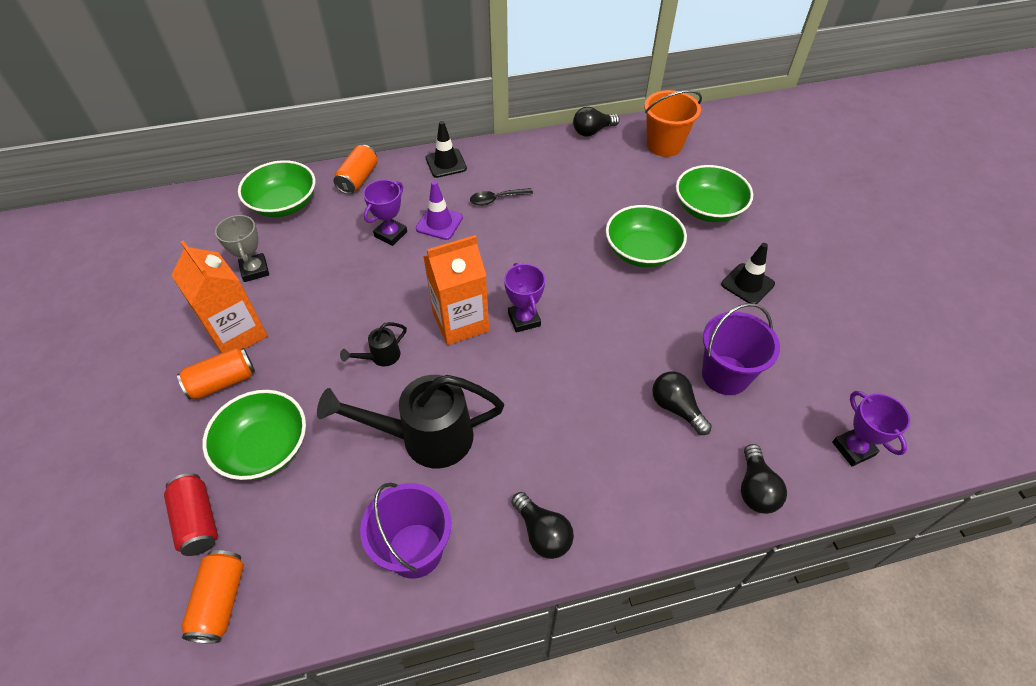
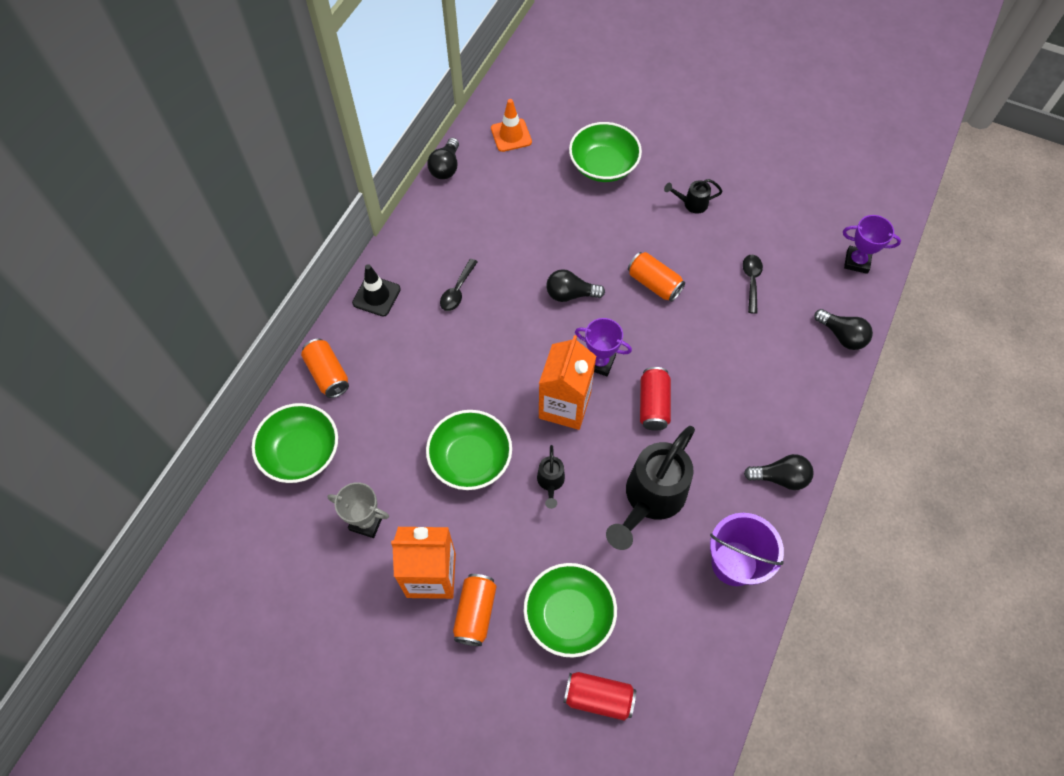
camera: 50 degrees left, 10 degrees up
(220, 601) = (679, 713): orange can -> orange can (654, 284)
(391, 234) = (423, 392): purple trophy -> none
(439, 223) = (445, 349): purple traffic cone -> none
(521, 381) = (653, 405): none -> red can
(642, 251) = (604, 239): green bowl -> green bowl (470, 459)
(664, 145) = (511, 135): orange bucket -> orange traffic cone
(676, 408) = (752, 329): black light bulb -> black light bulb (570, 294)
(725, 375) = (751, 281): purple bucket -> black spoon
(747, 284) = (691, 204): black traffic cone -> black watering can

